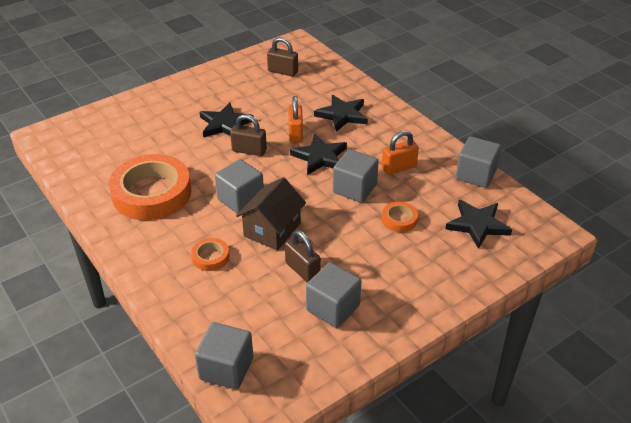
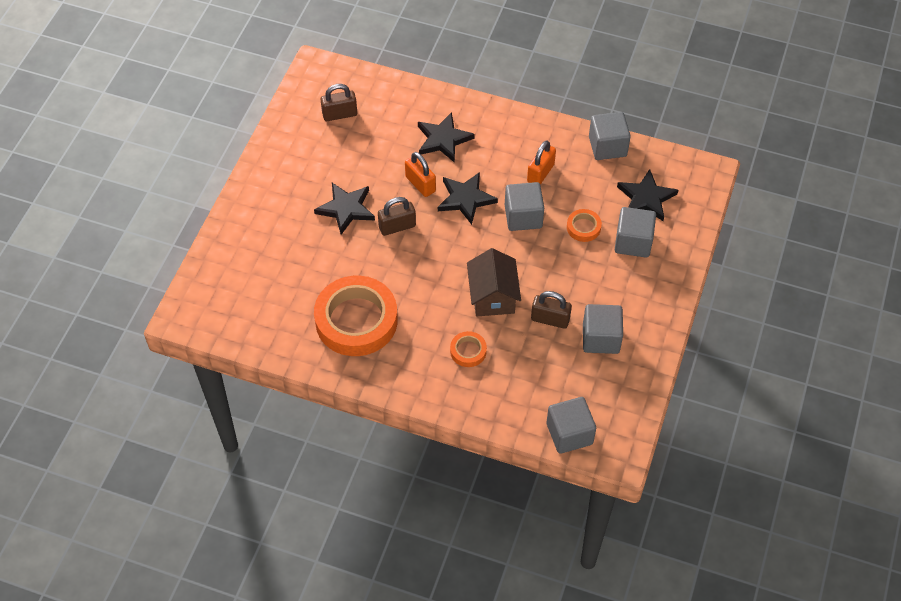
camera: 35 degrees left, 15 degrees up
(240, 199) = (439, 282): grey cube -> grey cube (633, 242)

